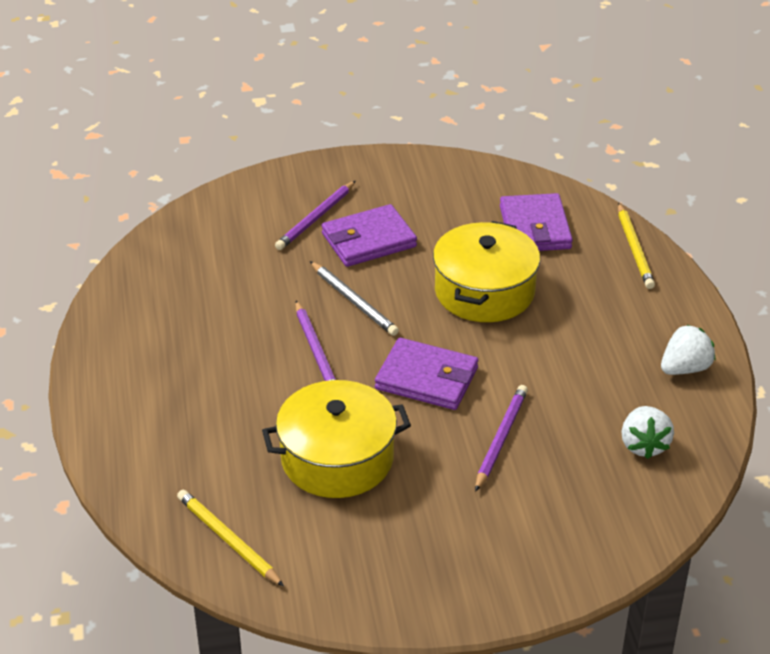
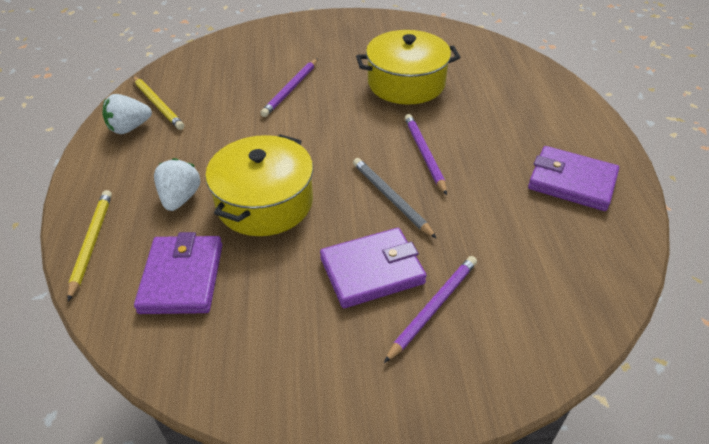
camera: 175 degrees left, 5 degrees up
(228, 540) = (472, 47): yellow pencil -> yellow pencil (158, 104)
(426, 378) = (335, 130): purple wallet -> purple wallet (571, 182)
(644, 445) = (194, 82): white strawberry -> white strawberry (180, 198)

